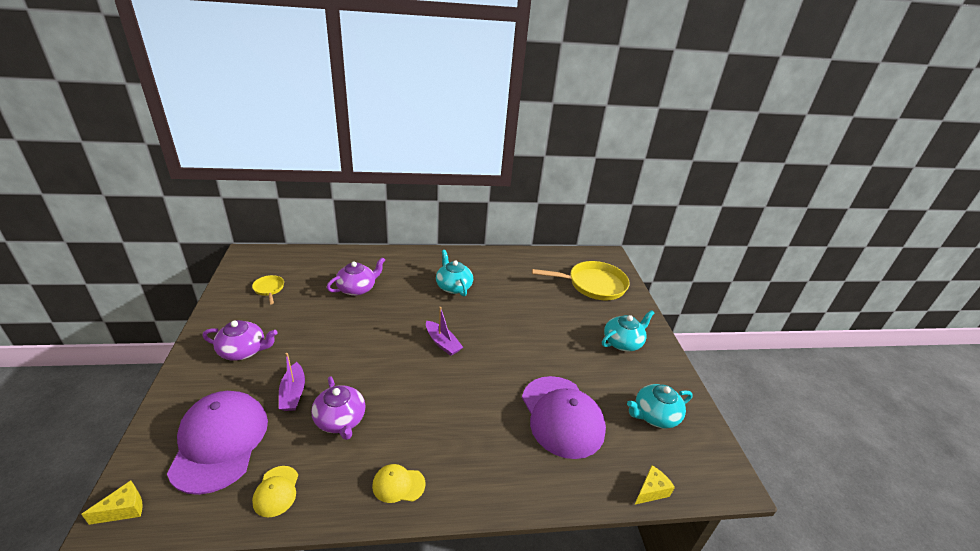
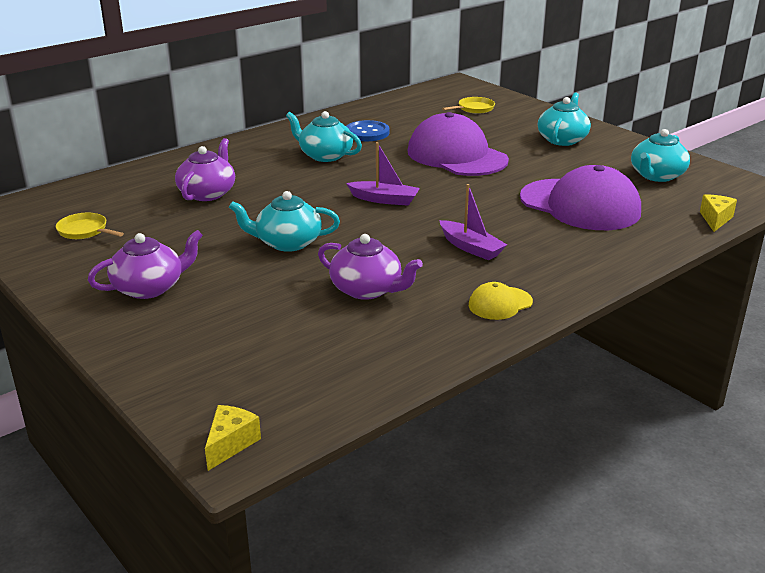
camera: 30 degrees left, 5 degrees down
(220, 442) = (255, 357): purple cap -> purple cap (457, 156)
(276, 491) = (384, 358): yellow cap -> none
(293, 393) = (277, 293): purple boat -> purple boat (471, 248)
(348, 352) = (287, 243): none -> turquoise teapot
(500, 277) = (367, 133): none -> blue button
(593, 284) = (474, 109): yellow pan -> yellow pan, size x0.47

